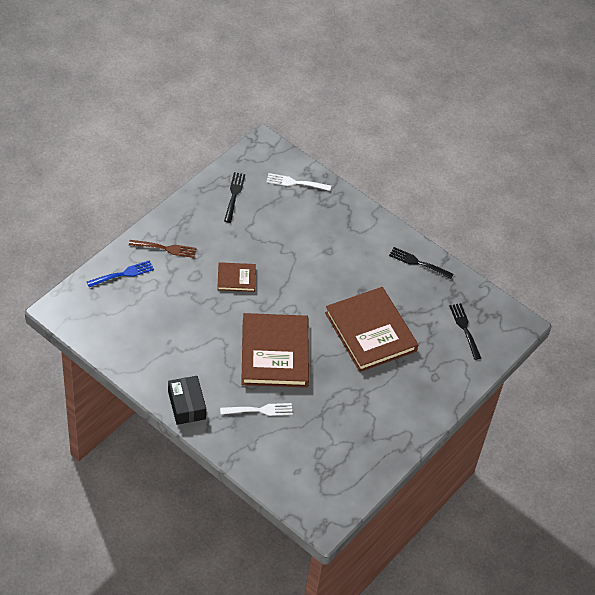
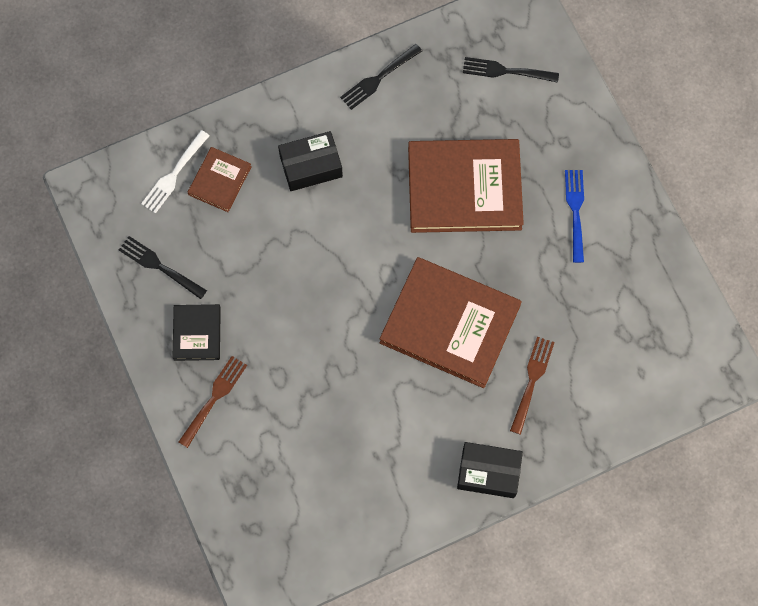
camera: 60 degrees left, 20 degrees up
(122, 274) = (235, 475): blue fork -> blue fork (575, 212)
(202, 227) = (197, 333): none -> black book
(236, 278) = (306, 323): brown book -> brown book (220, 180)
(259, 410) = (532, 382): white fork -> brown fork
(339, 247) = (311, 166): none -> black box

